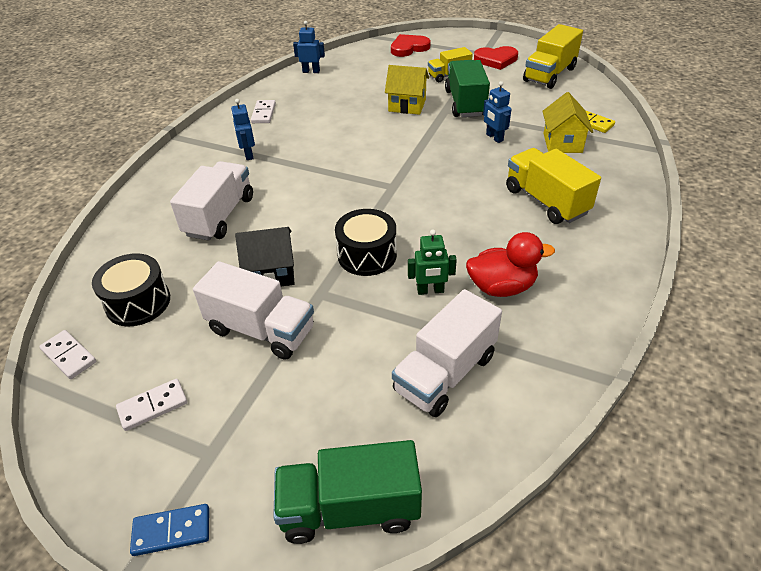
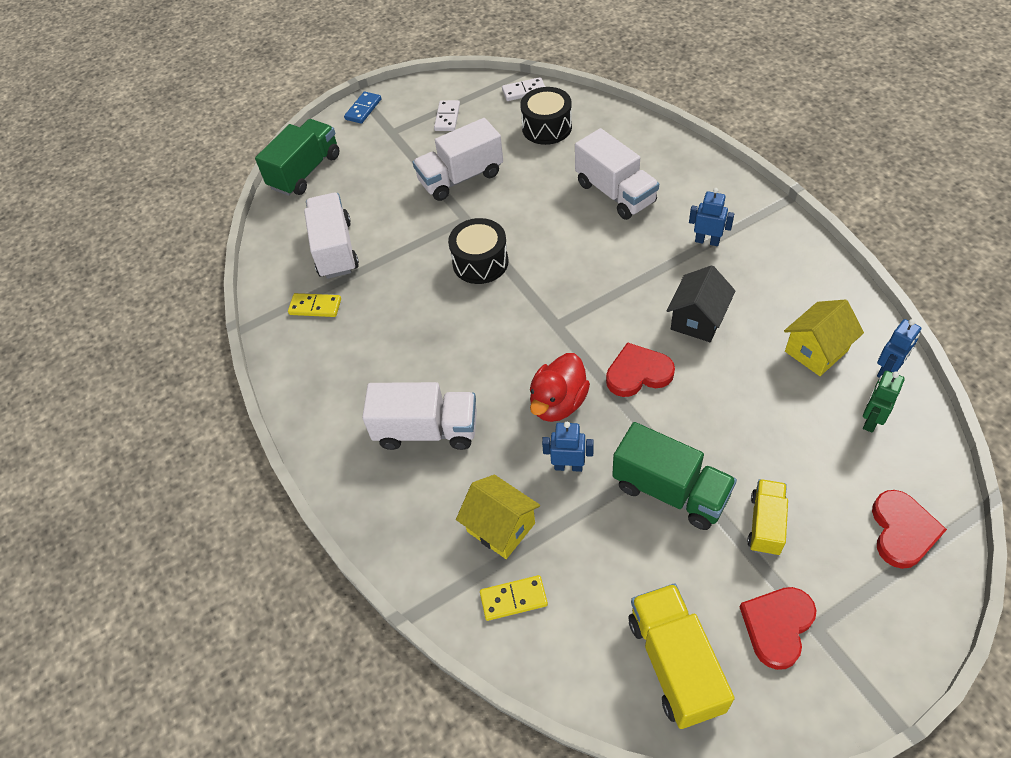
camera: 130 degrees right, 10 degrees up
(263, 113) = (792, 281): white domino -> none
(271, 273) = (513, 200): black house -> black house (697, 320)
(398, 139) = (638, 373): none -> red heart
(407, 105) = (712, 425): yellow house -> yellow house (816, 351)
(430, 291) = (407, 280): green robot -> green robot (871, 420)
(501, 287) = (367, 324): red duck -> red duck (558, 403)
(525, 337) = (315, 307): none -> yellow domino
(546, 201) = (426, 430): yellow truck -> white truck

